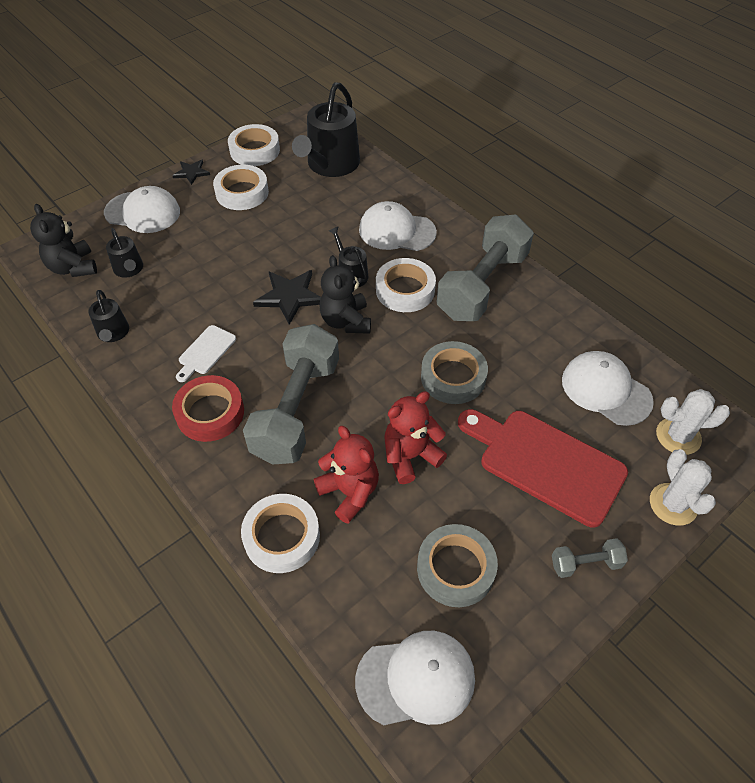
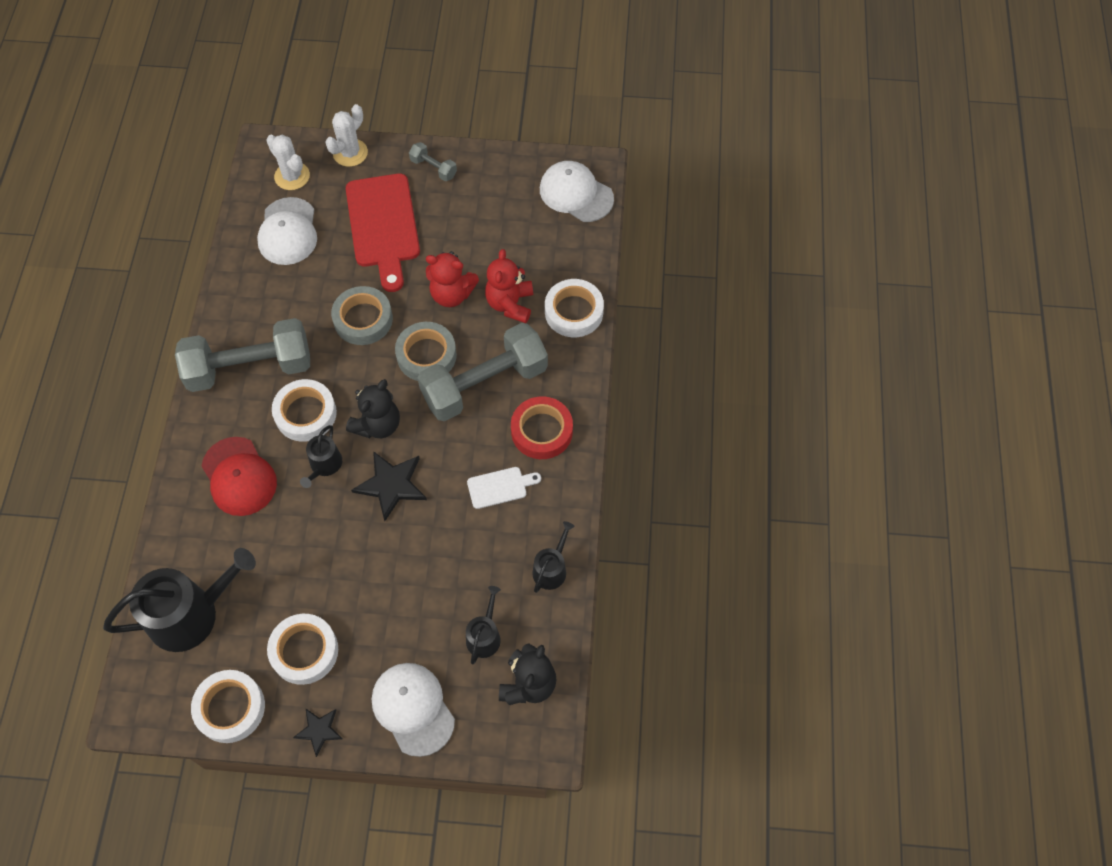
camera: 135 degrees left, 10 degrees up
(396, 231) = (239, 477): white cap -> red cap
(455, 569) = (500, 219): grey tape -> grey tape (426, 355)

